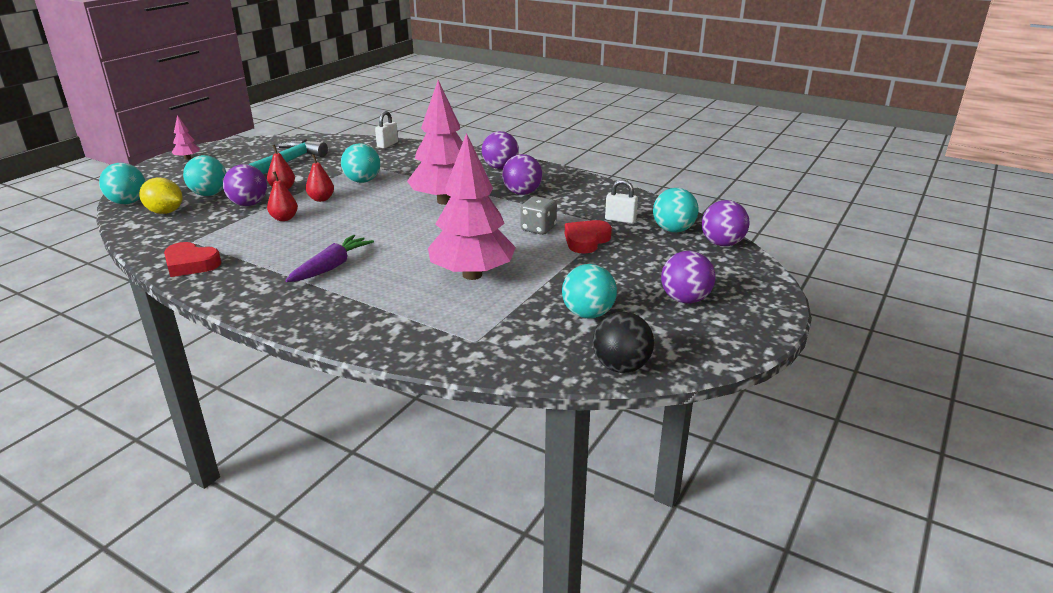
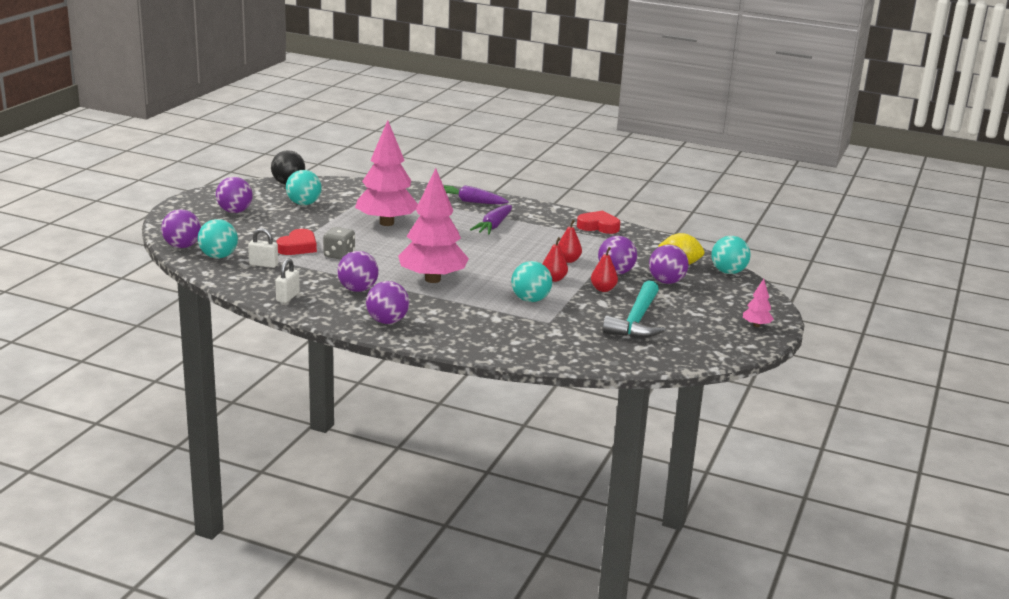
camera: 170 degrees right, 5 degrees down
(209, 194) = (666, 282): turquoise ball -> purple ball
(330, 315) = (470, 202): none -> purple carrot
(387, 145) = (542, 355): white padlock -> white padlock (288, 297)

